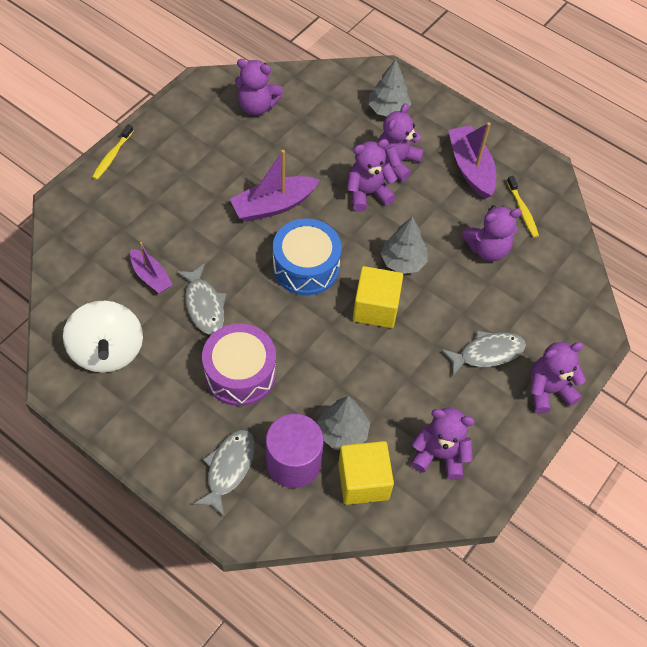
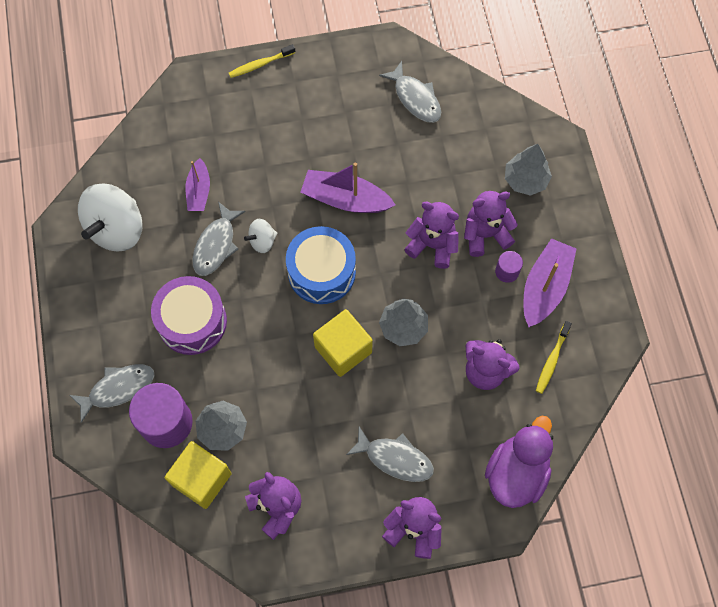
camera: 45 degrees right, 10 degrees up
(238, 277) = (262, 241): none -> white spinning top
(257, 106) = (415, 98): purple teddy bear -> grey fish
(435, 175) = (507, 271): none -> purple cylinder
(574, 299) = (516, 473): none -> purple duck

